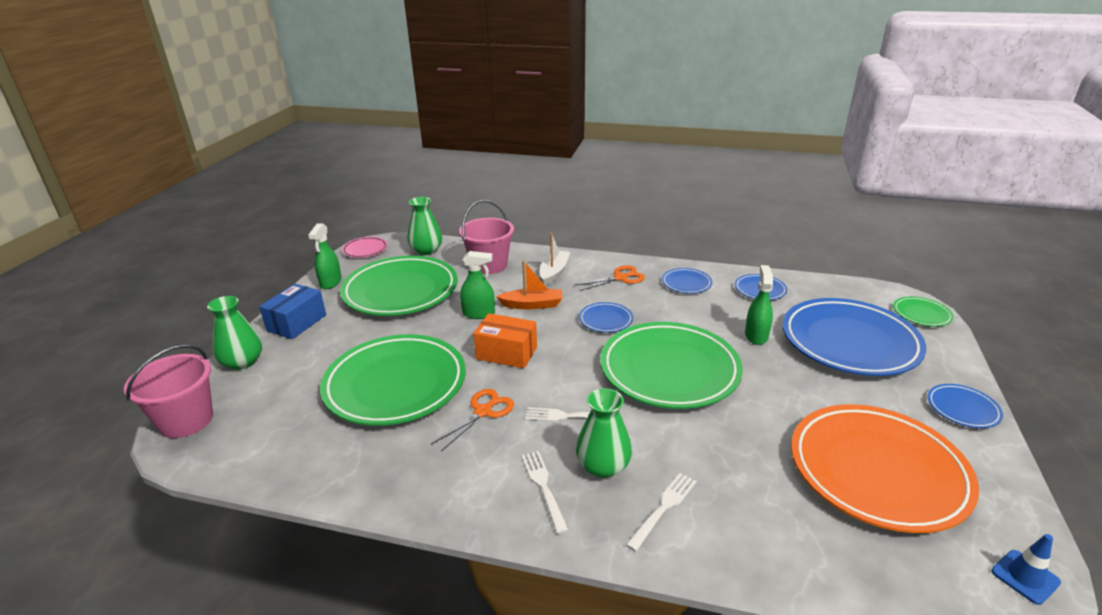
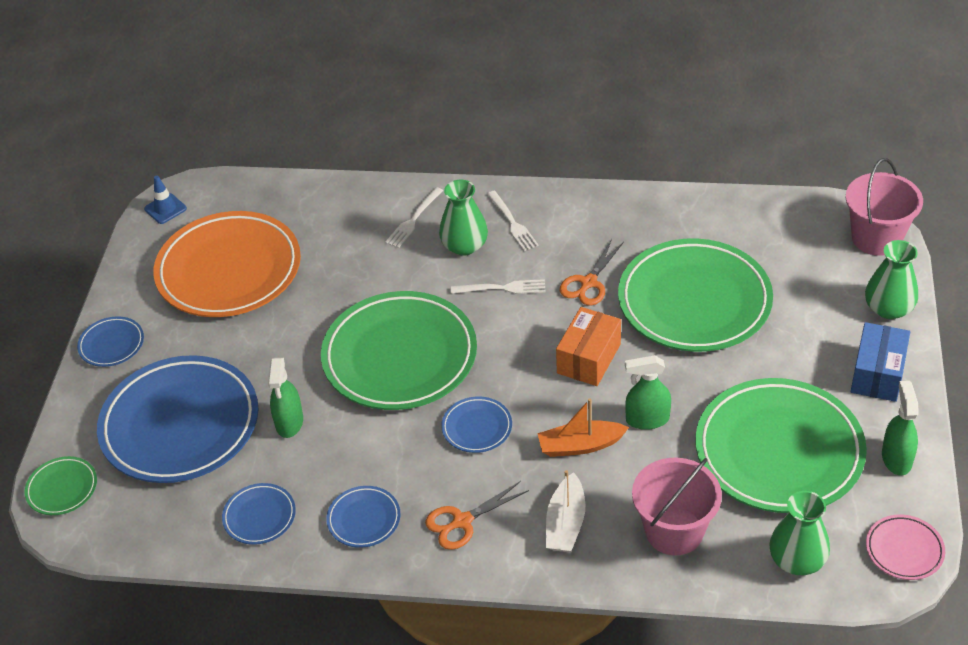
camera: 175 degrees right, 15 degrees up
(506, 353) = (589, 358): orange box -> orange box turned 75 degrees counterclockwise

